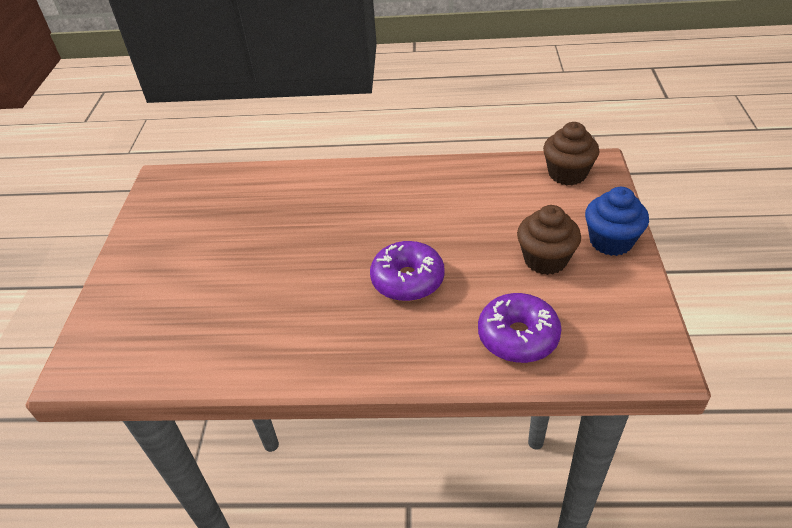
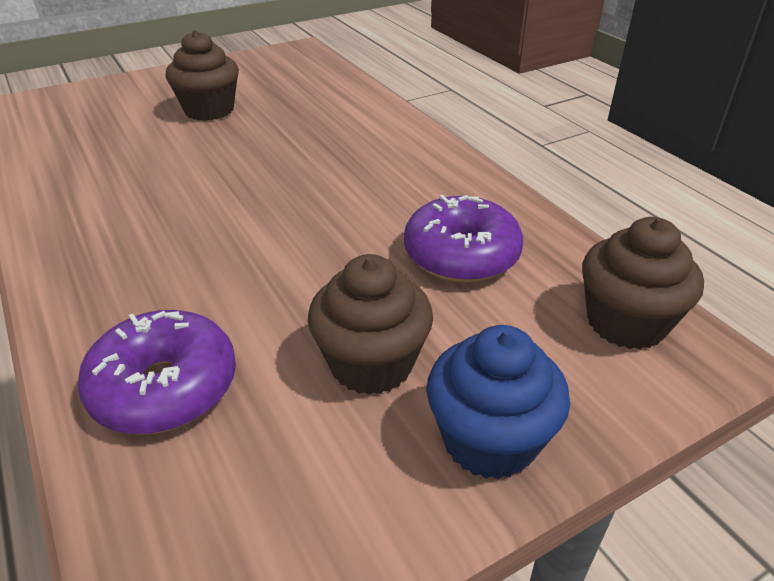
camera: 55 degrees right, 5 degrees down
(218, 252) = (209, 110): none -> brown cupcake
(407, 280) = (236, 242): purple donut -> purple donut (461, 255)

